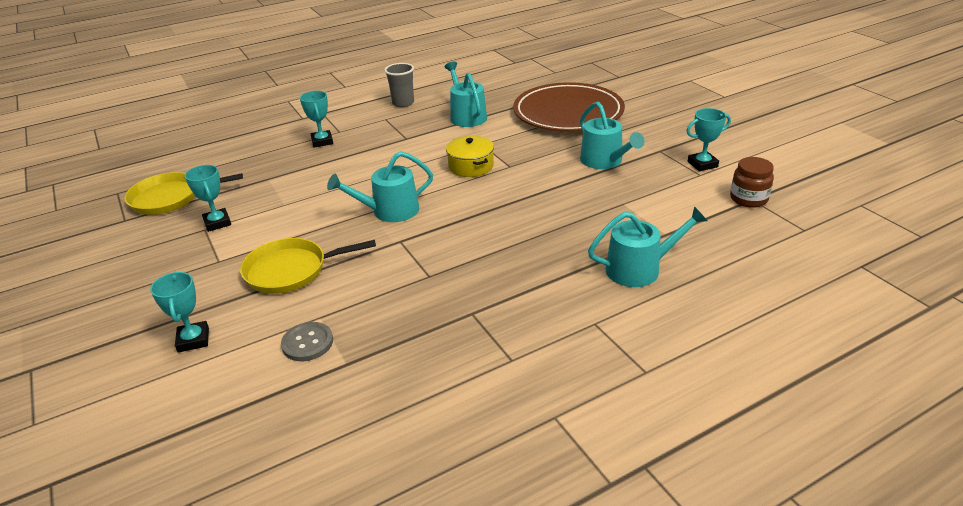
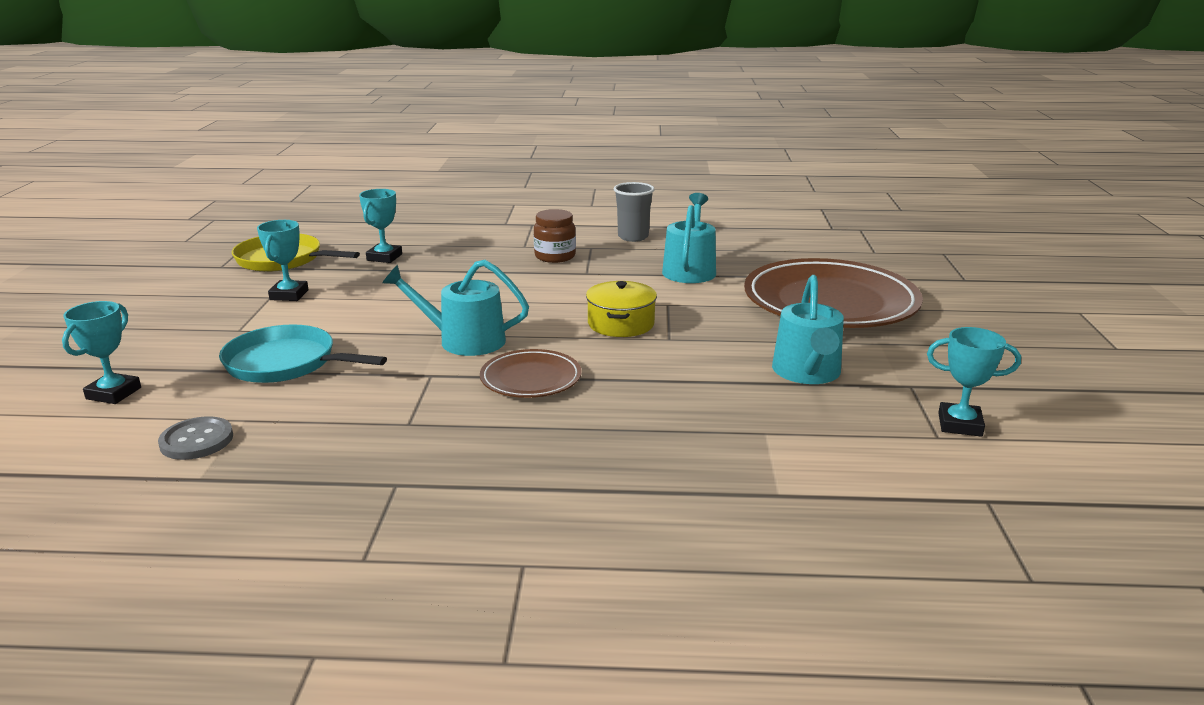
camera: 30 degrees right, 10 degrees down
(290, 270) = (285, 363): yellow pan -> turquoise pan
(322, 141) = (493, 251): turquoise trophy -> turquoise trophy (384, 257)
(464, 220) = (531, 379): none -> brown plate
(639, 269) = (678, 523): turquoise watering can -> none
(748, 199) = (981, 498): brown jar -> brown jar (555, 256)

